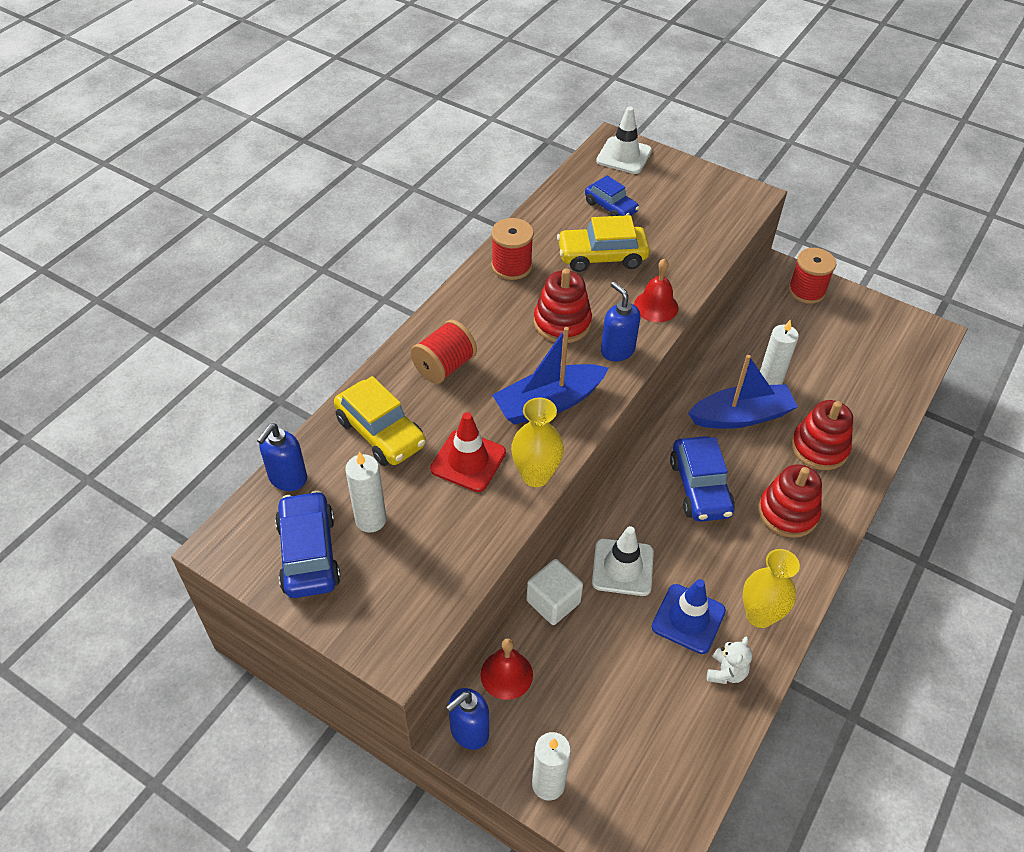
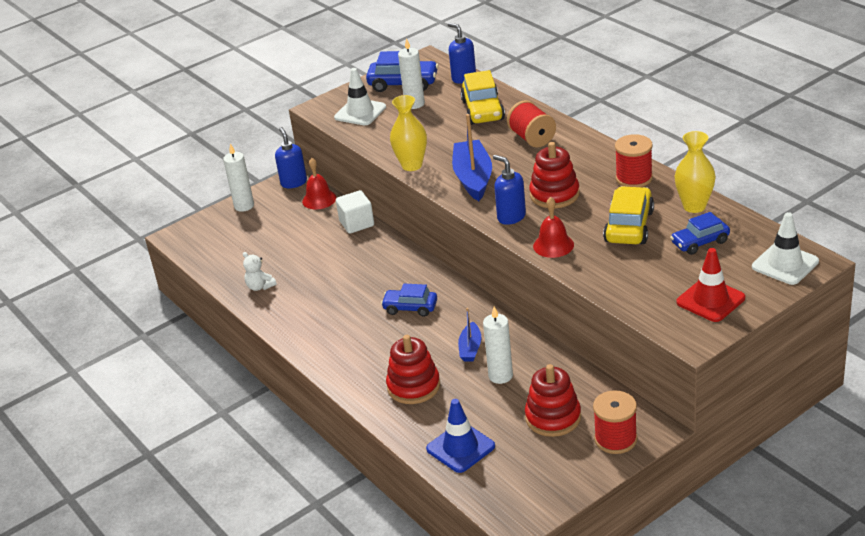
camera: 115 degrees right, 15 degrees down
(381, 433) = (483, 110): yellow car -> yellow car turned 75 degrees counterclockwise
(468, 461) = (440, 141): red traffic cone -> red traffic cone (710, 300)
(617, 350) = (511, 217): blue soap dispenser -> blue soap dispenser turned 120 degrees counterclockwise
(622, 567) = (364, 257): white traffic cone -> white traffic cone (360, 112)
(688, 619) = (307, 278): blue traffic cone -> blue traffic cone (460, 448)
(700, 487) = (410, 308): blue car -> blue car, size x0.67
(741, 416) = (470, 348): blue boat -> blue boat, size x0.54
(759, 615) = (288, 312): yellow vase -> yellow vase (694, 206)
(787, 513) = (361, 349): red stacking toy -> red stacking toy (553, 417)

